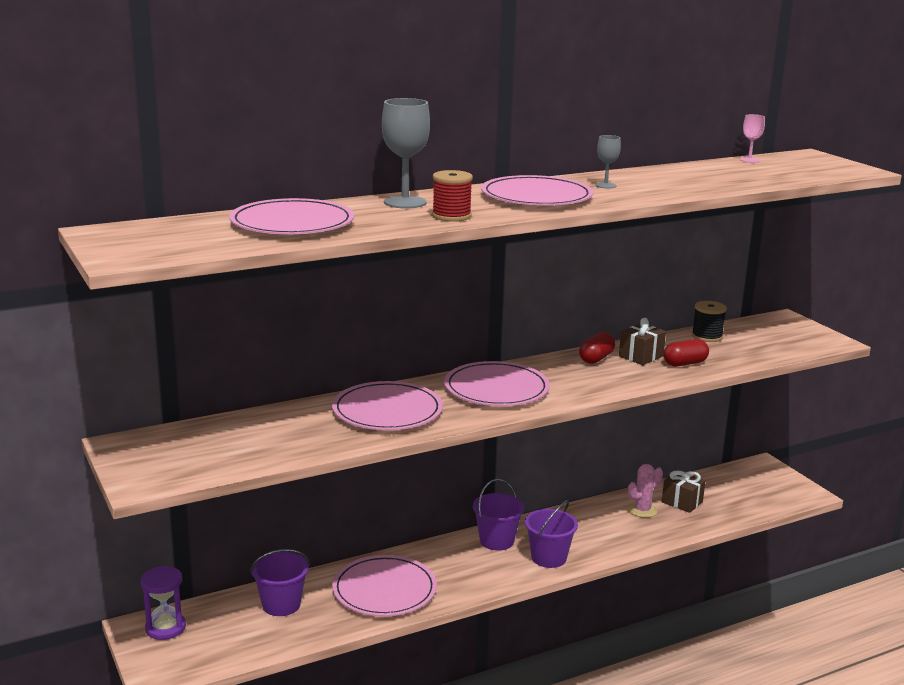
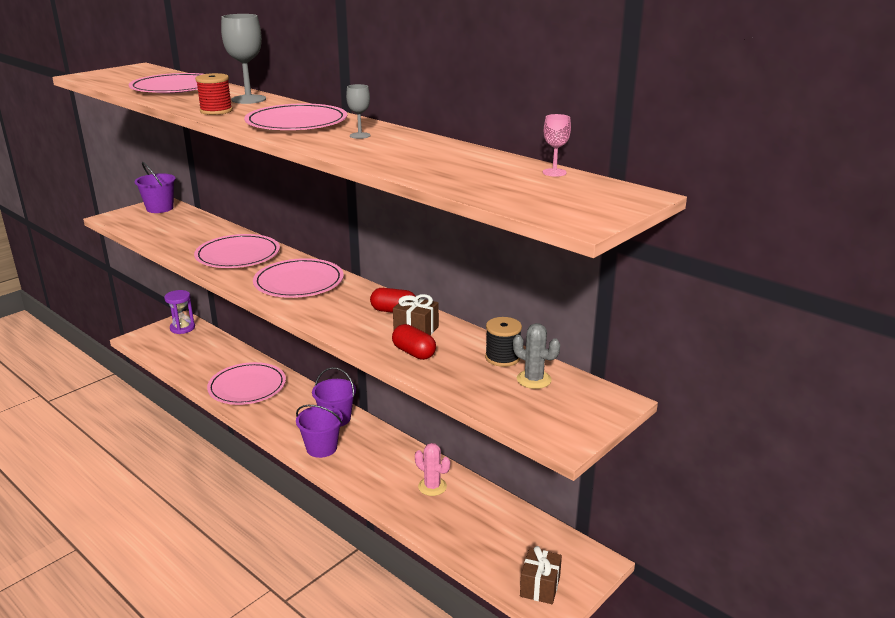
camera: 70 degrees right, 5 degrees up
(281, 604) = (217, 355): purple bucket -> purple bucket (160, 208)
(682, 502) = (465, 510): brown gift -> brown gift (540, 586)
(746, 334) = (534, 379): none -> grey cactus

